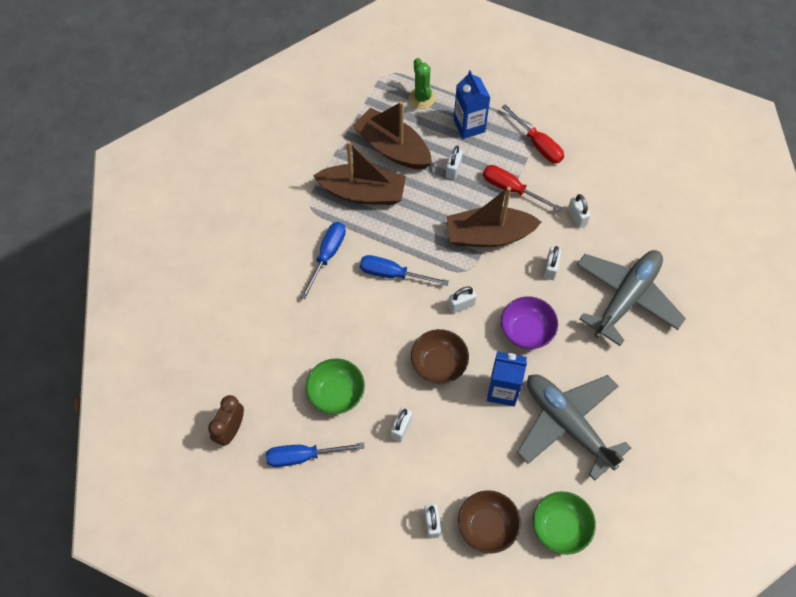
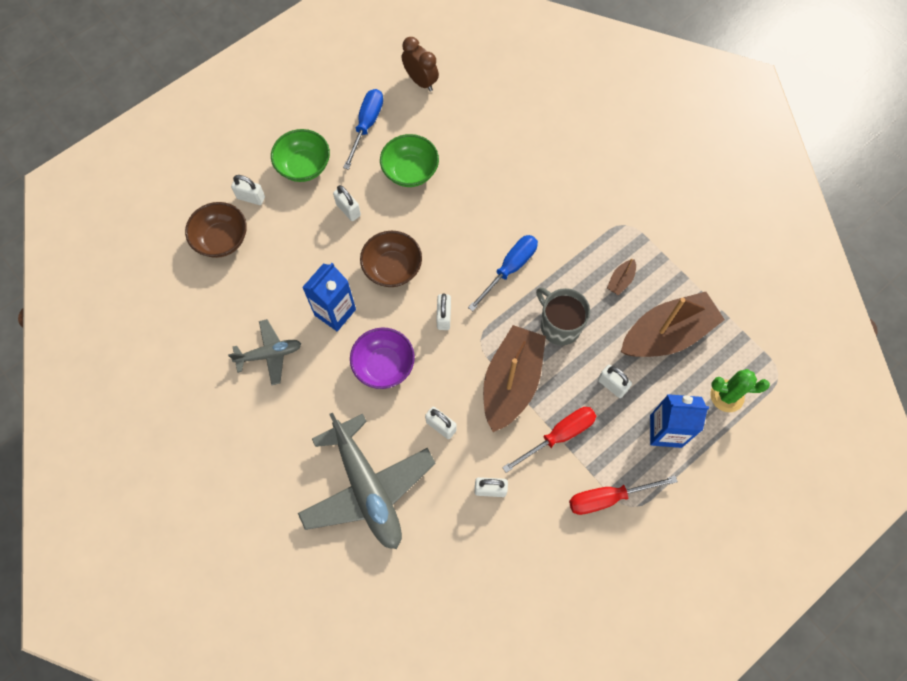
camera: 115 degrees right, 5 degrees up
(327, 255) = (559, 219): blue screwdriver -> none
(362, 192) = (620, 280): brown boat -> brown boat, size x0.41
(424, 220) = (559, 325): none -> grey mug
(560, 527) = (184, 298): green bowl -> green bowl (304, 166)
(568, 424) = (269, 354): grey plane -> grey plane, size x0.52

